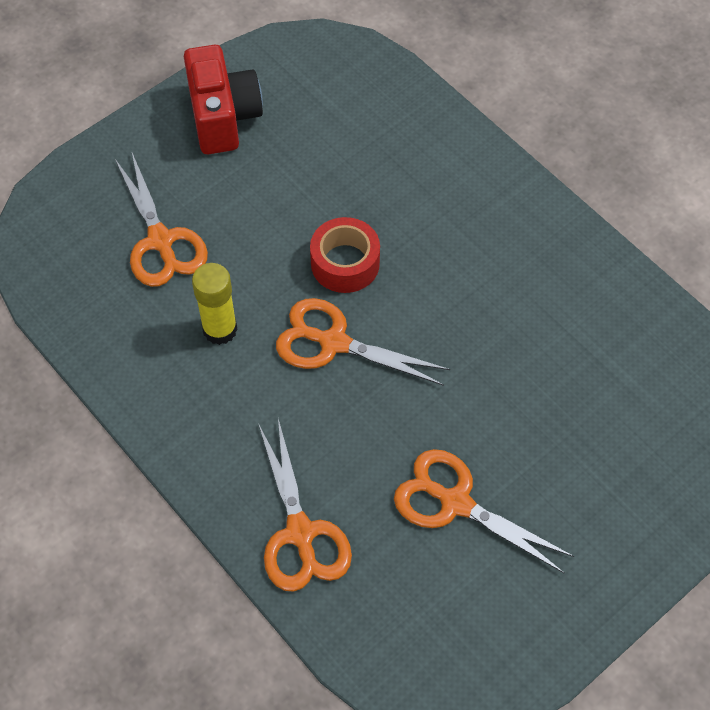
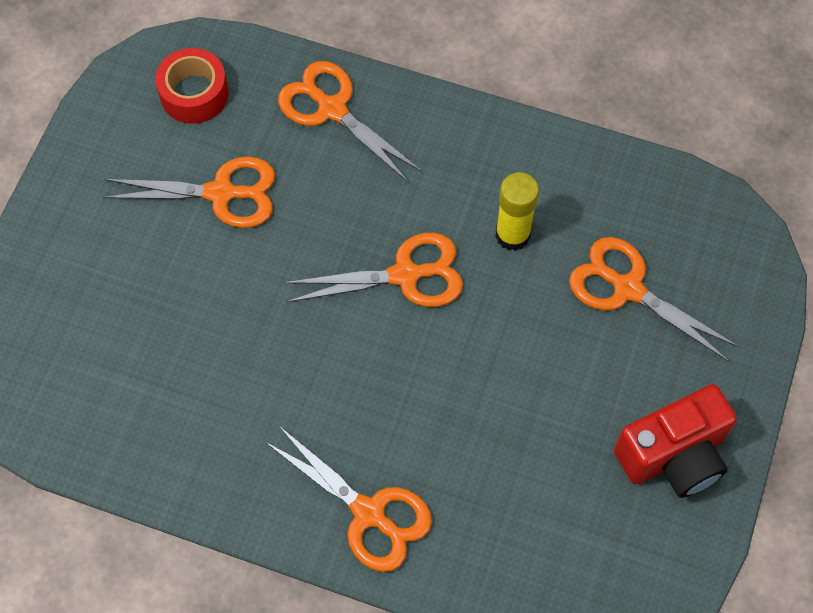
camera: 150 degrees right, 5 degrees up
(223, 117) = (673, 455): red camera -> red camera turned 75 degrees counterclockwise
(345, 263) = (444, 357): red tape -> red tape (194, 94)
(474, 186) = (368, 513): none -> orange scissors

